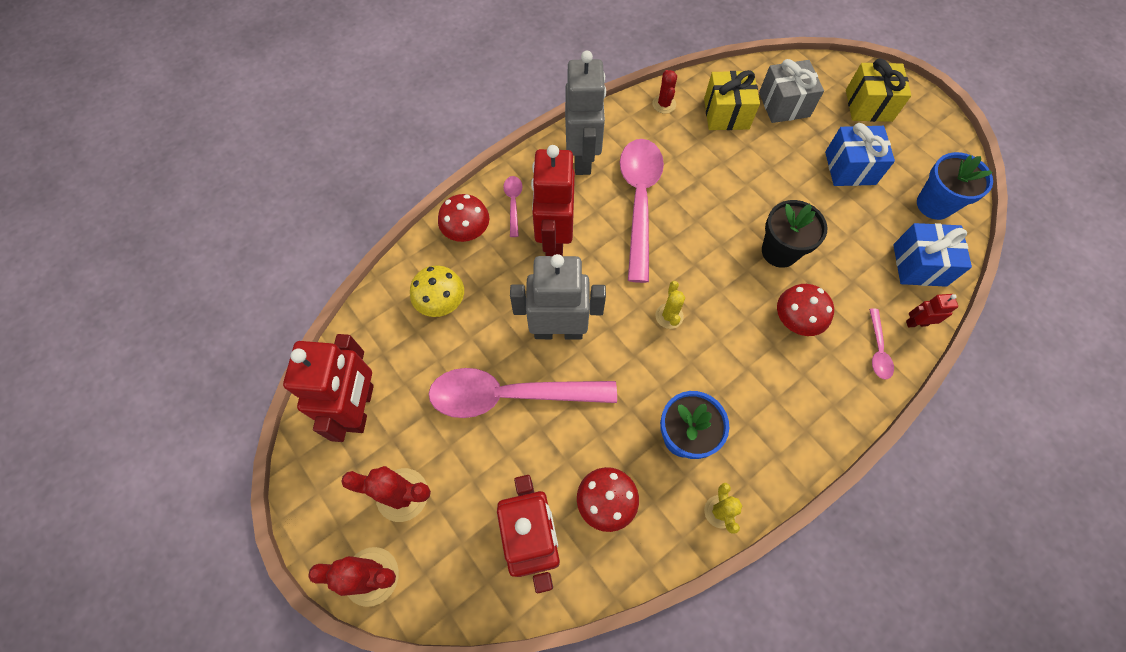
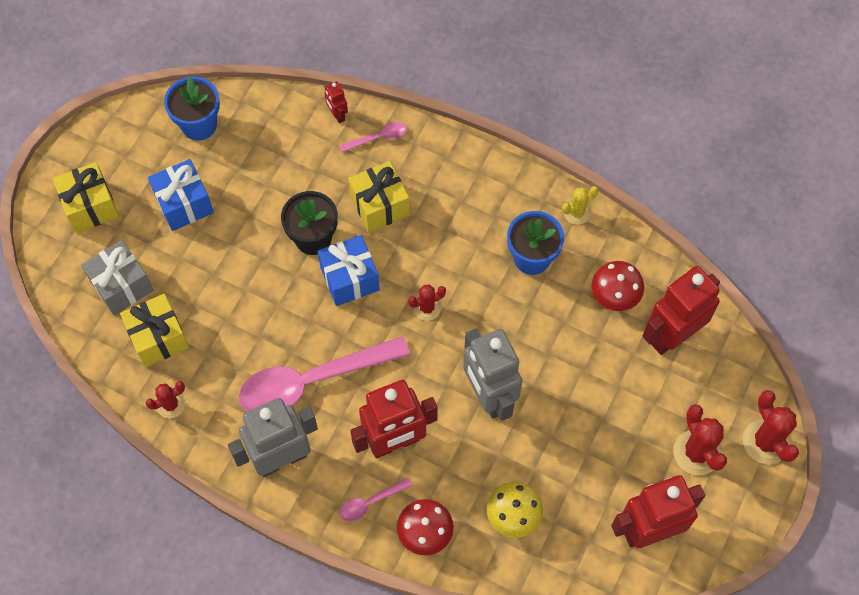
camera: 115 degrees left, 0 degrees up
(510, 395) = (569, 408): pink spoon -> none
(669, 316) = (427, 308): yellow cactus -> red cactus
(796, 320) = (379, 205): red mushroom -> yellow gift
(919, 265) = (275, 124): blue gift -> blue gift (349, 279)

